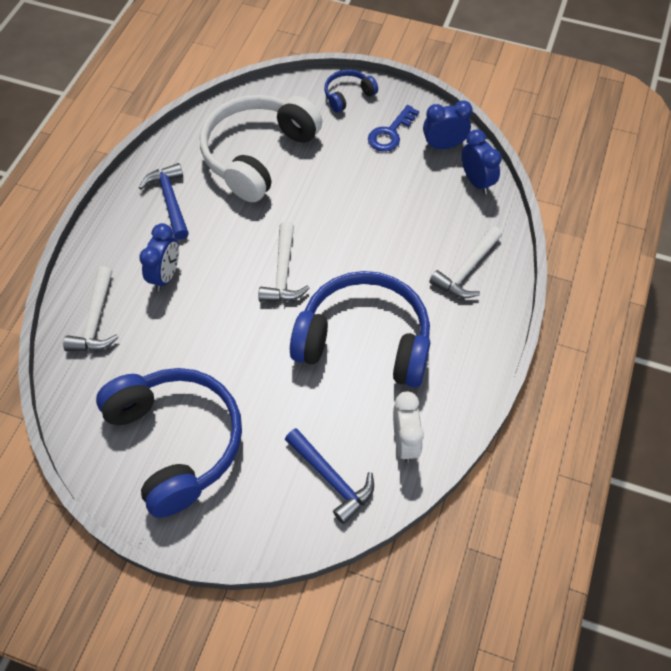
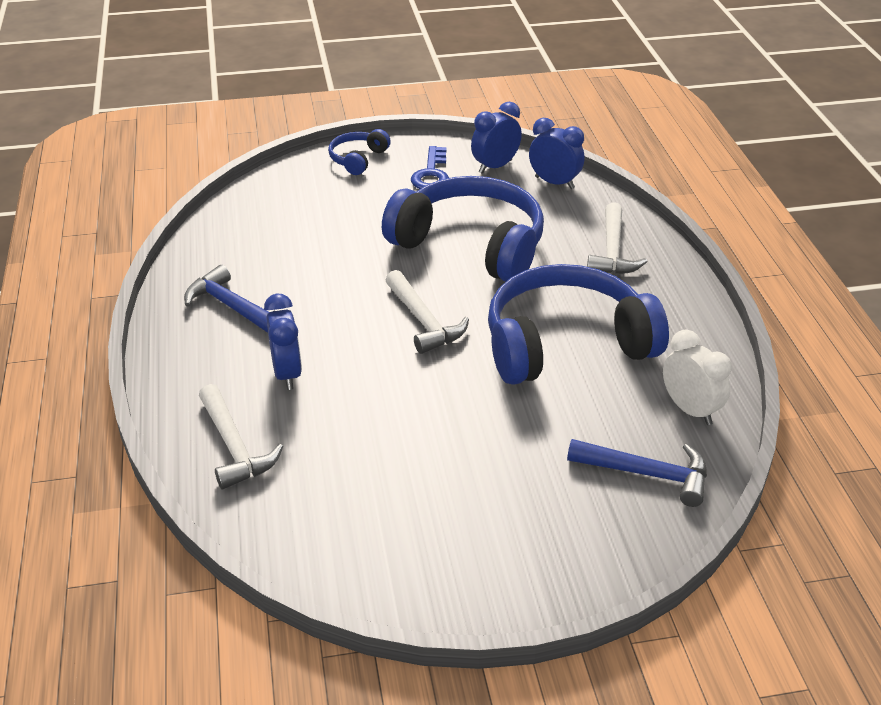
camera: 30 degrees left, 20 degrees down
(176, 442) = (441, 519): blue headphones -> blue headphones (471, 245)
(258, 155) = (302, 235): white headphones -> none

